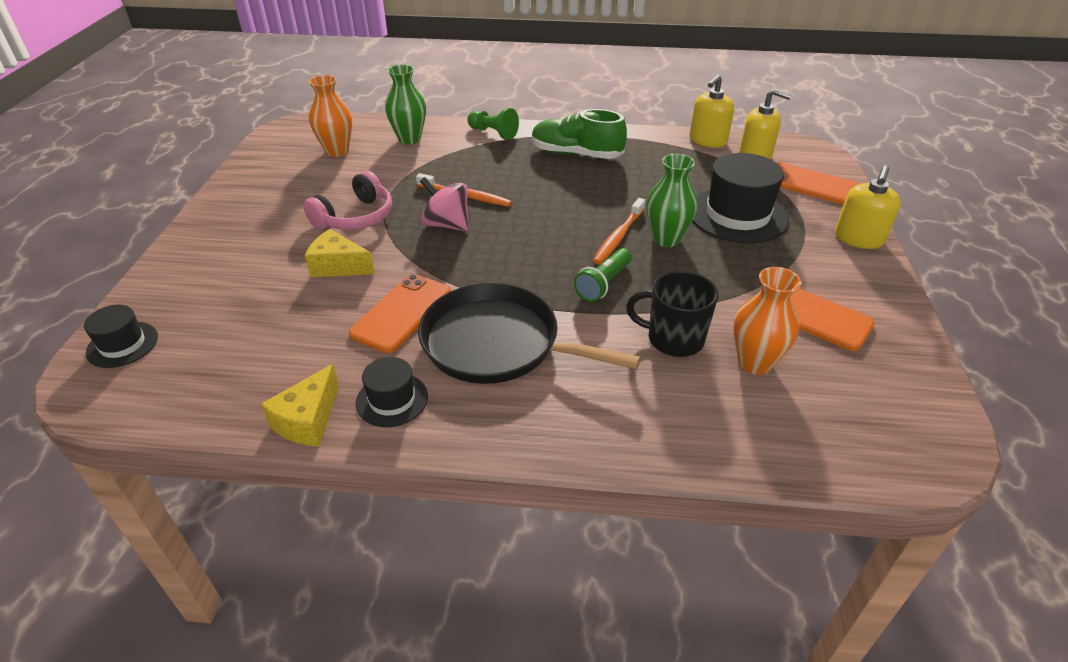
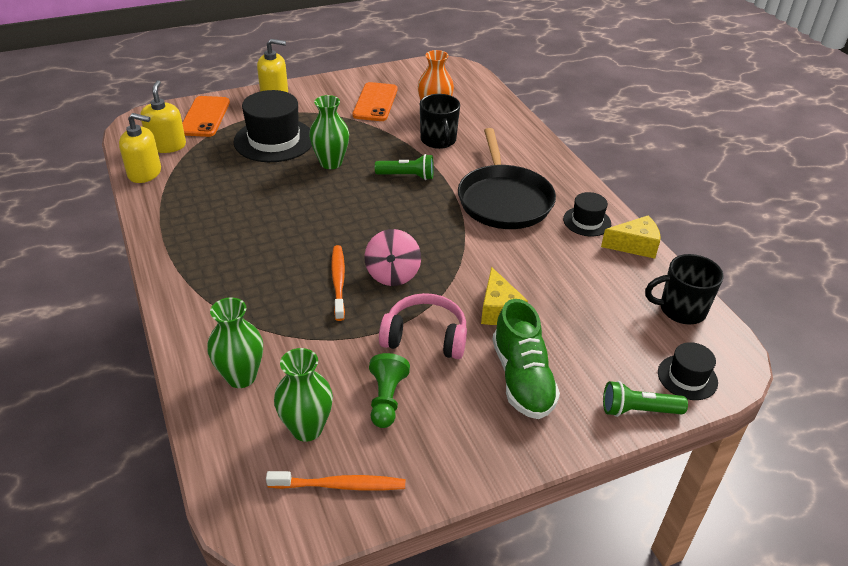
camera: 120 degrees left, 0 degrees up
(144, 294) = (638, 410): none -> green flashlight
(183, 395) = (681, 310): none -> black mug
(337, 151) = (307, 429): orange vase -> green vase
(401, 313) = (516, 250): orange phone -> none
(493, 133) = (192, 313): green pawn -> green pawn (386, 399)
(576, 154) = (213, 240): green shoe -> green shoe (522, 379)
(618, 237) = (343, 183): orange toothbrush -> orange toothbrush (339, 485)

